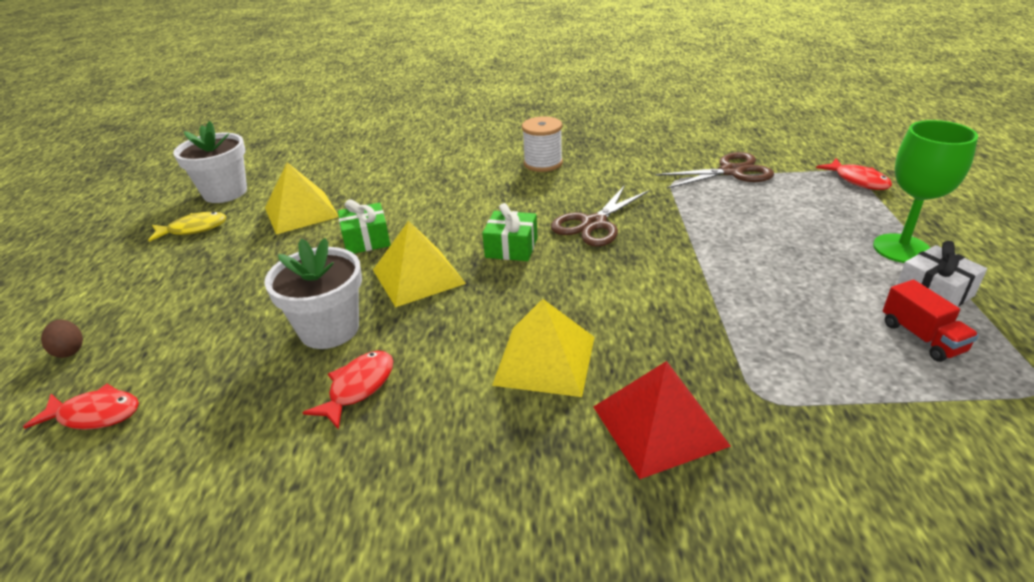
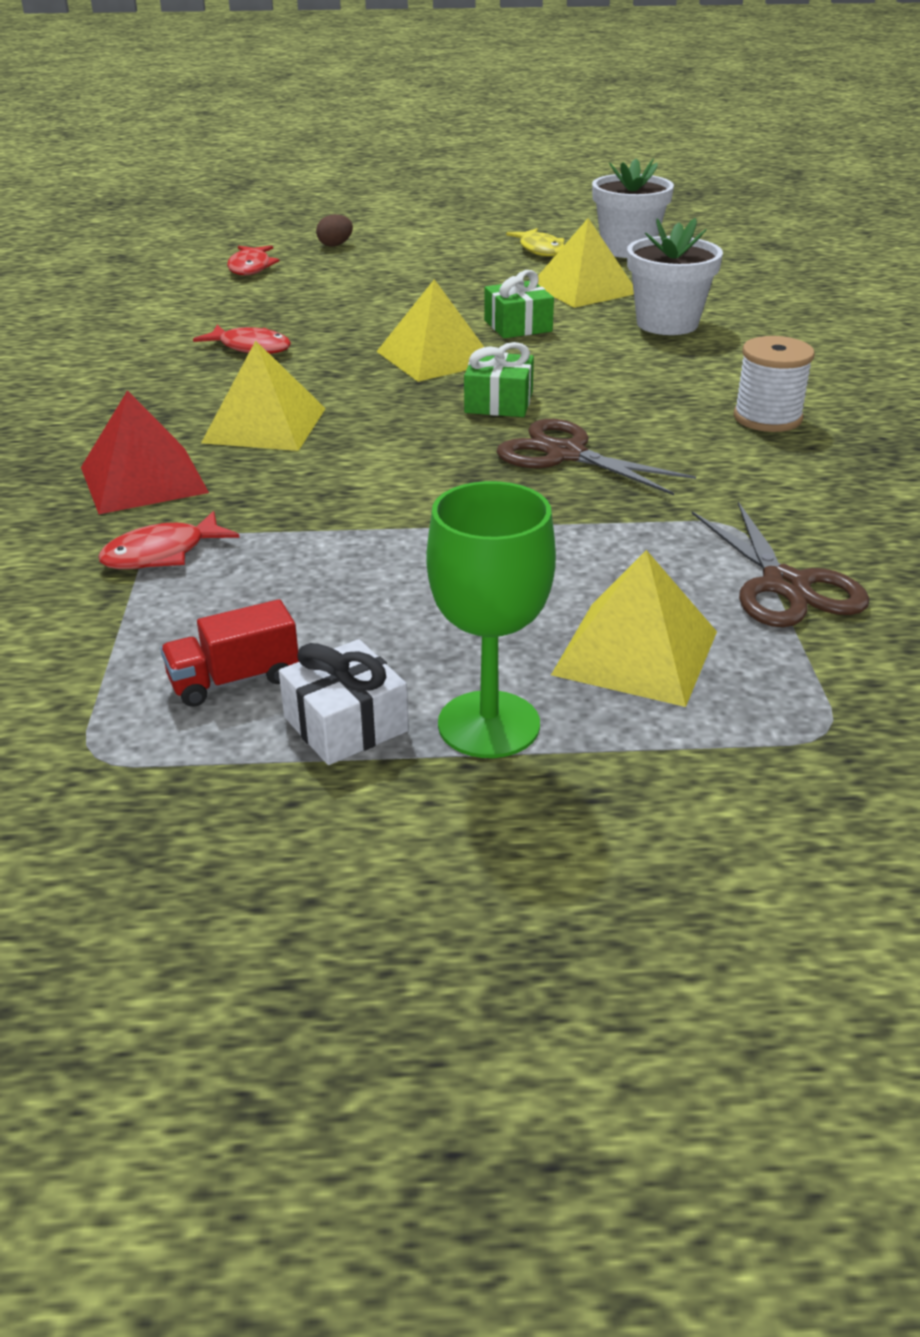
camera: 85 degrees right, 0 degrees up
(329, 329) = (343, 327): white flower pot -> white flower pot (667, 324)
(812, 209) = (636, 652): none -> yellow pyramid
(858, 180) = (783, 736): red fish -> red fish (162, 554)

